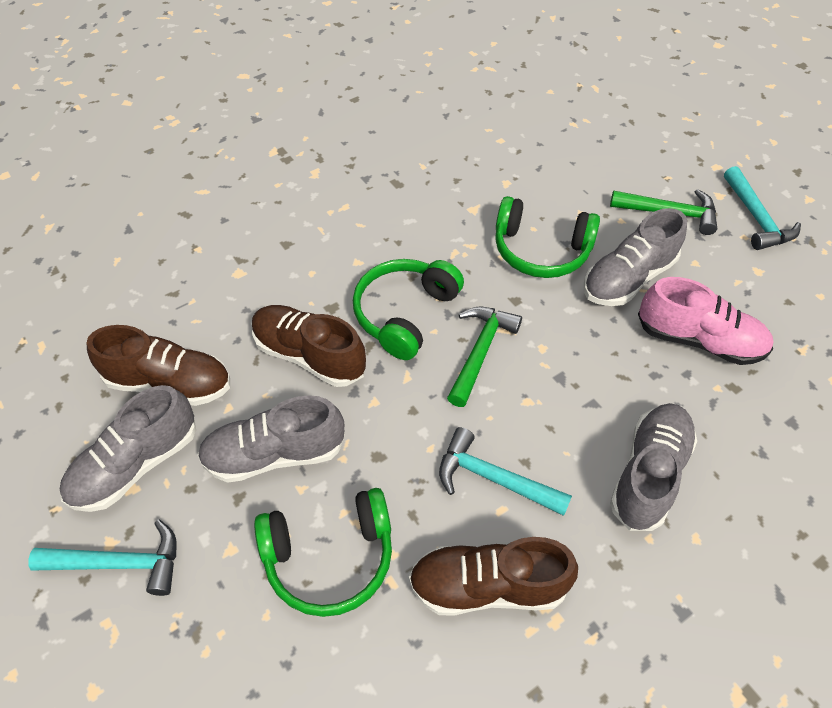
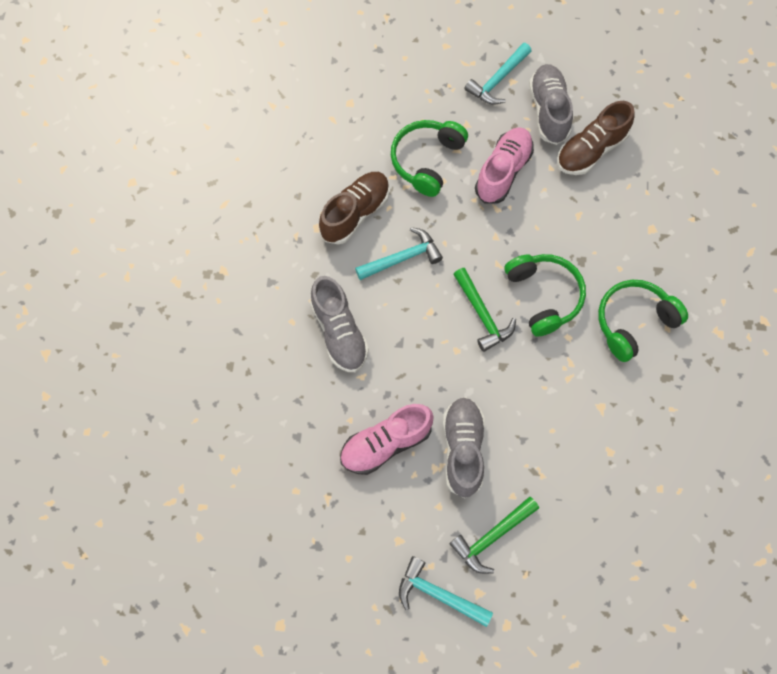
camera: 130 degrees right, 15 degrees up
(275, 454) = (503, 172): grey shoe -> pink shoe
(309, 355) = (554, 226): brown shoe -> none
(541, 250) = (529, 417): green headphones -> green headphones (633, 322)

